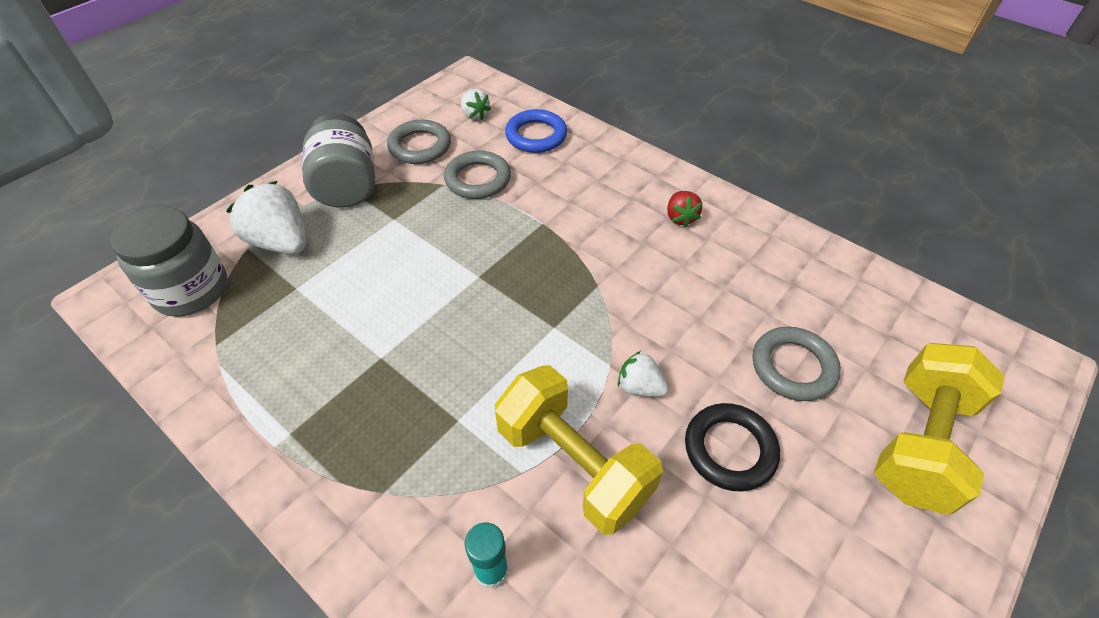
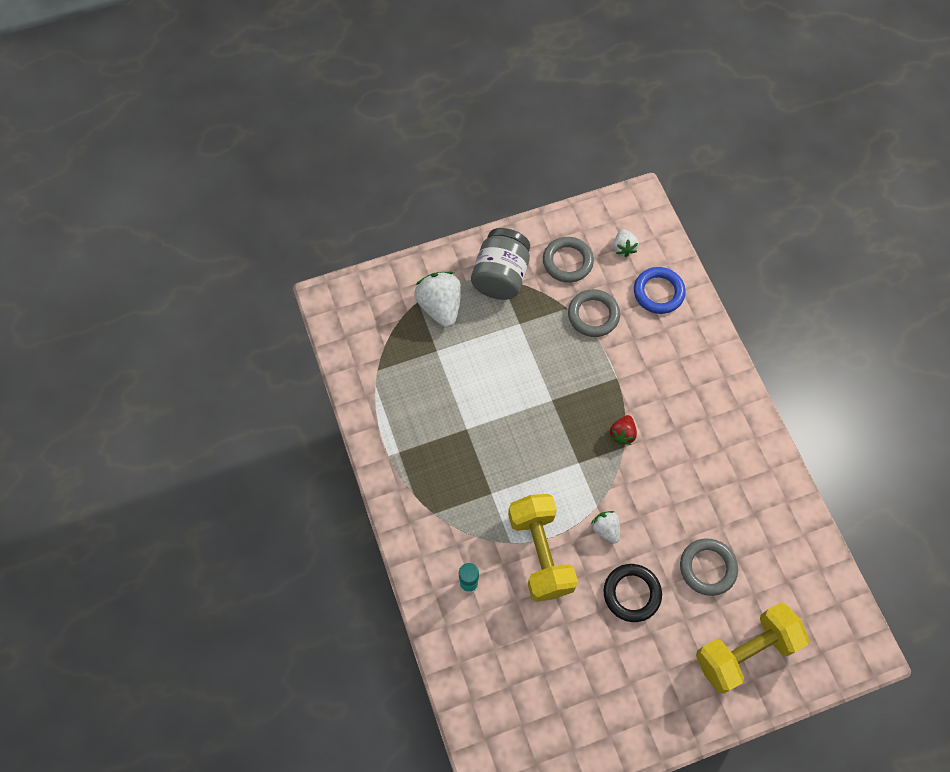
camera: 30 degrees right, 15 degrees up
(191, 290) = (375, 320): grey jar -> none
(680, 217) = (716, 422): red strawberry -> red strawberry (622, 434)

